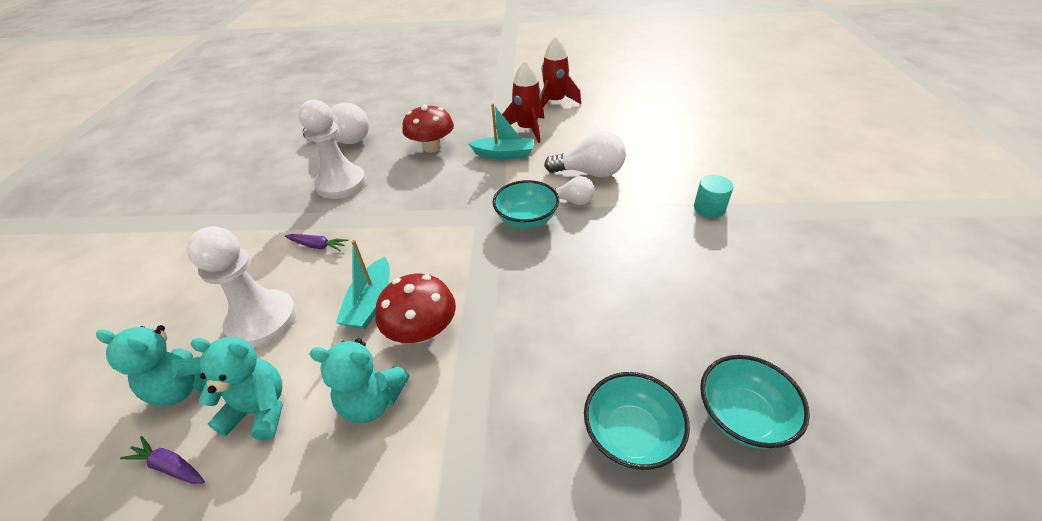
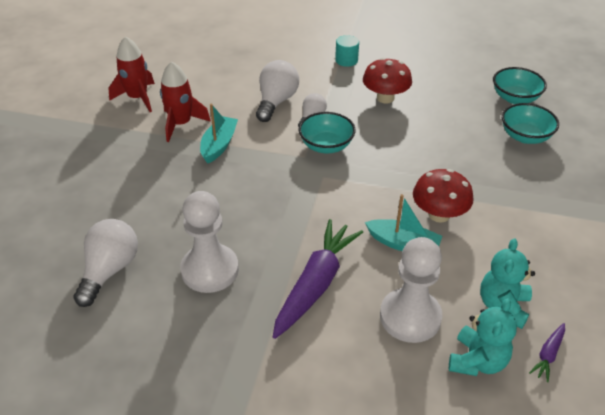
camera: 80 degrees left, 0 degrees up
(318, 246) = (316, 284): purple carrot -> purple carrot, size x2.28
(372, 401) = (498, 242): turquoise teddy bear -> none
(432, 147) = (174, 194): red mushroom -> red mushroom (385, 98)

